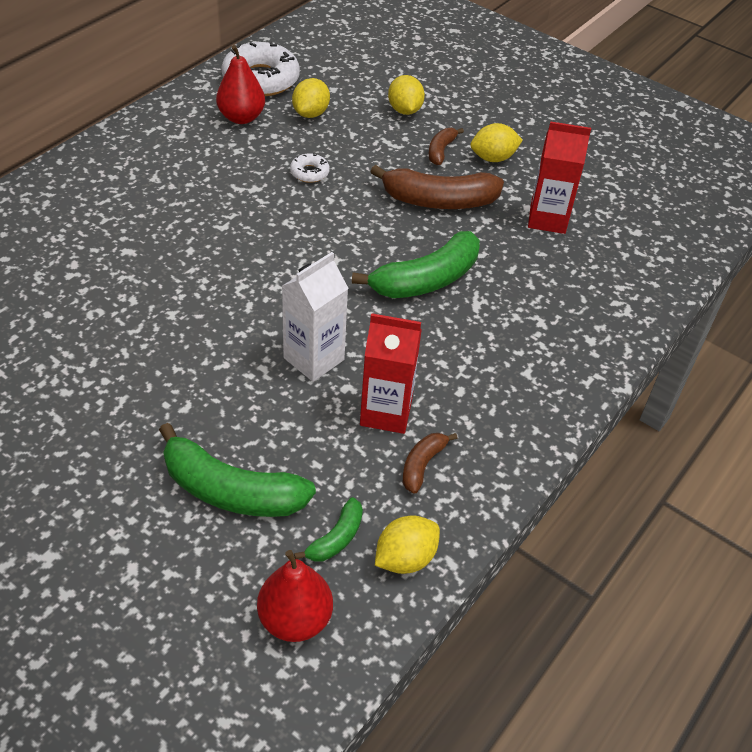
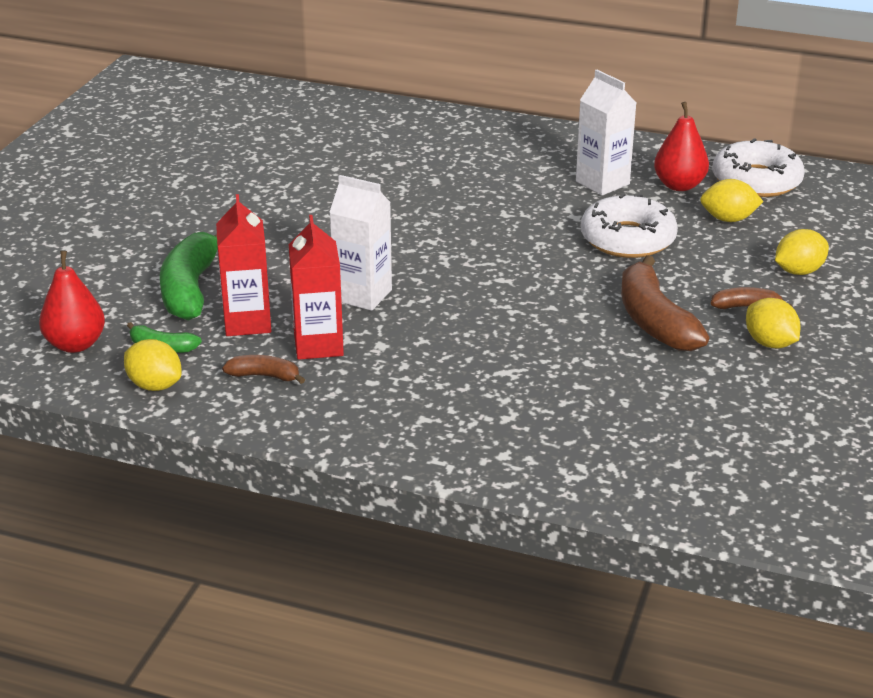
camera: 75 degrees right, 15 degrees down
(207, 154) = (602, 183): none -> white carton
(309, 173) = (627, 239): white donut -> white donut, size x2.16
(426, 280) = (517, 335): green banana -> none
(547, 219) = (691, 397): red carton -> red carton (247, 322)

